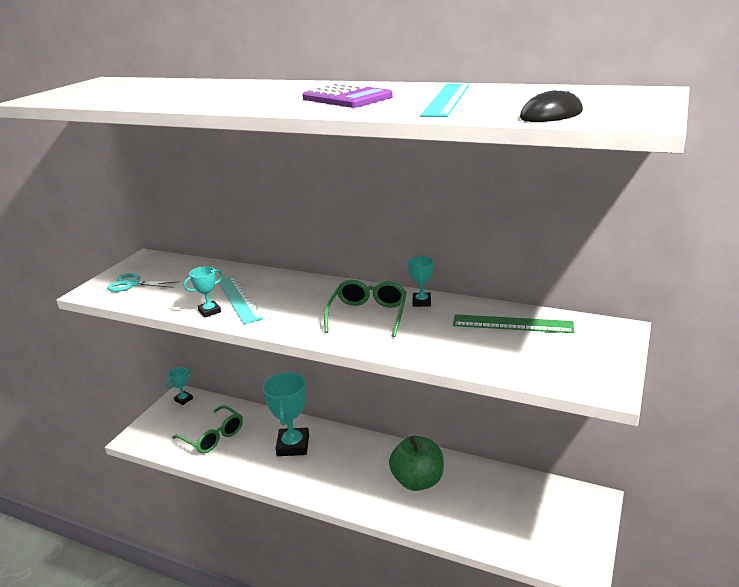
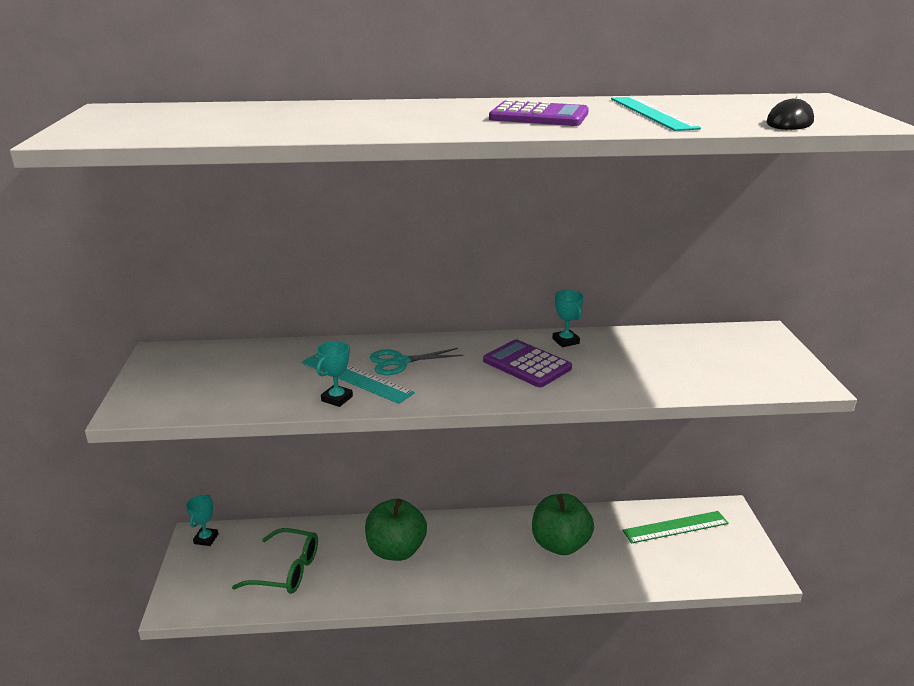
camera: 30 degrees left, 0 degrees up
(133, 284) = (184, 388): turquoise scissors -> turquoise scissors (400, 362)
(293, 445) = (396, 550): turquoise trophy -> green apple
(368, 315) = (527, 364): green glasses -> purple calculator
(512, 324) = (673, 345): green ruler -> green ruler (675, 527)

